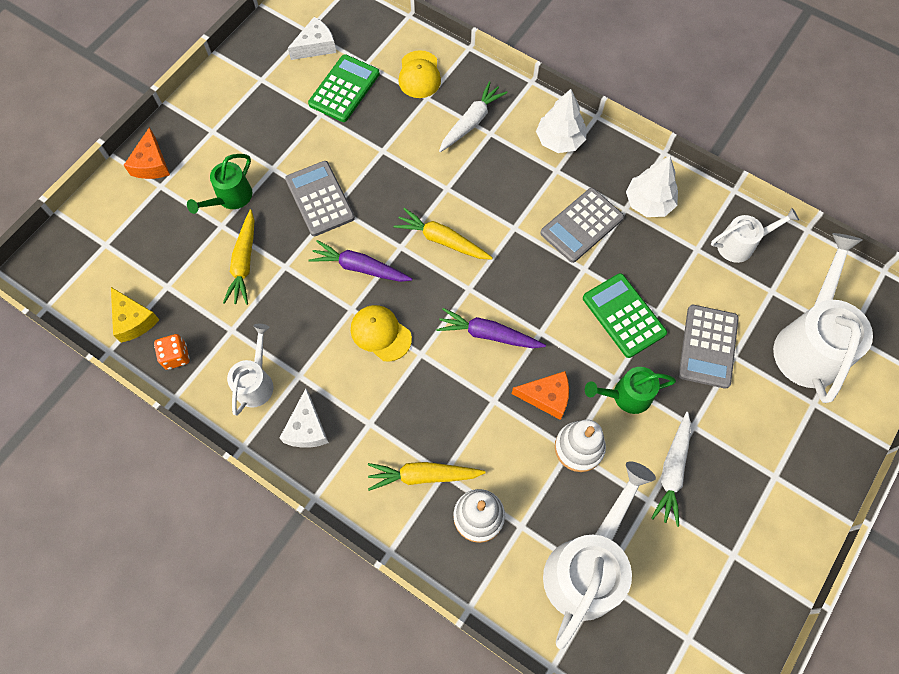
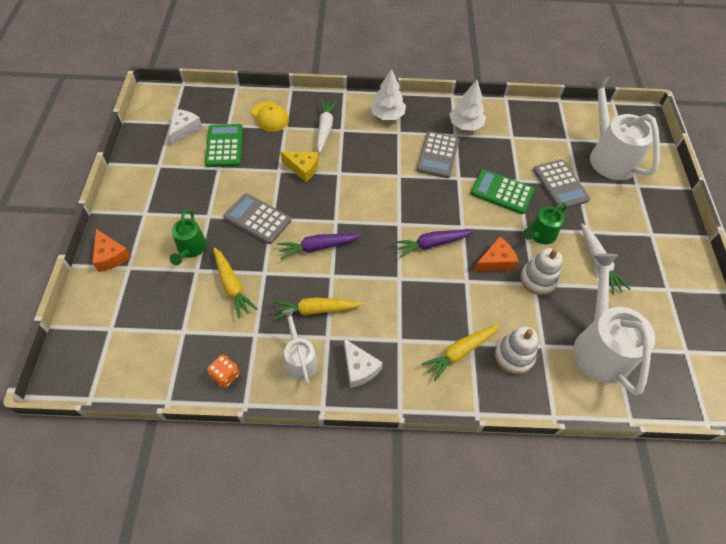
camera: 35 degrees left, 10 degrees down
(133, 320) = (172, 369): yellow cheese -> yellow cheese (303, 168)
(380, 333) = (363, 280): yellow cap -> none
(442, 240) = (359, 204): yellow carrot -> yellow carrot (315, 310)
(741, 244) = (532, 123): white watering can -> none

